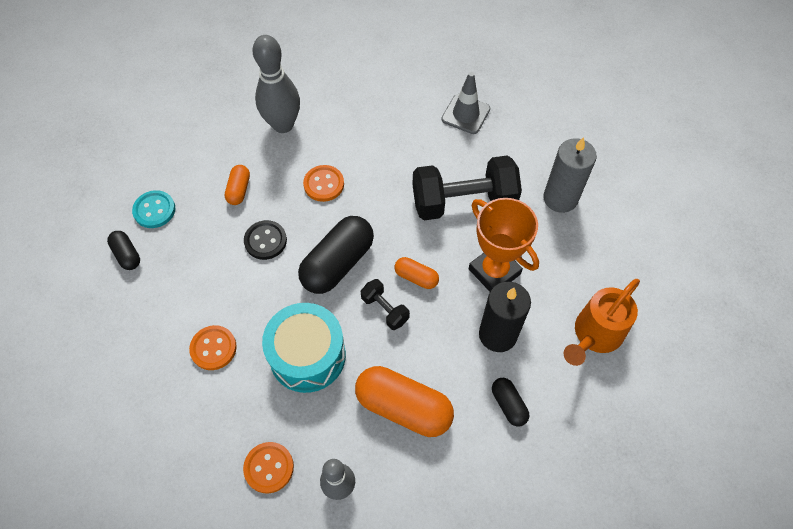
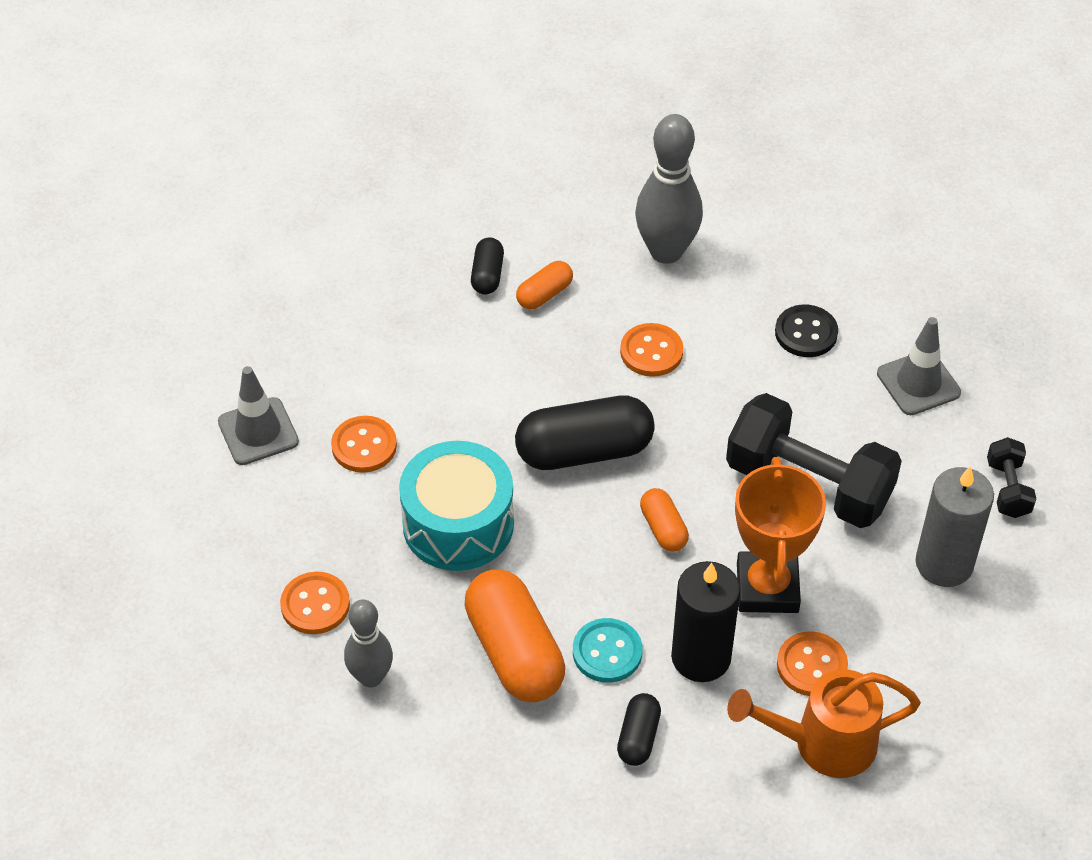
camera: 40 degrees right, 10 degrees down
(127, 255) = (358, 286): black capsule -> black capsule (487, 275)
(141, 386) = (258, 432): none -> grey traffic cone
(154, 210) = (429, 256): turquoise button -> turquoise button (607, 652)
(265, 241) = (523, 371): black button -> black button (806, 333)
(385, 309) = (592, 537): black dumbbell -> black dumbbell (1007, 489)
(552, 297) = (811, 666): none -> orange button

